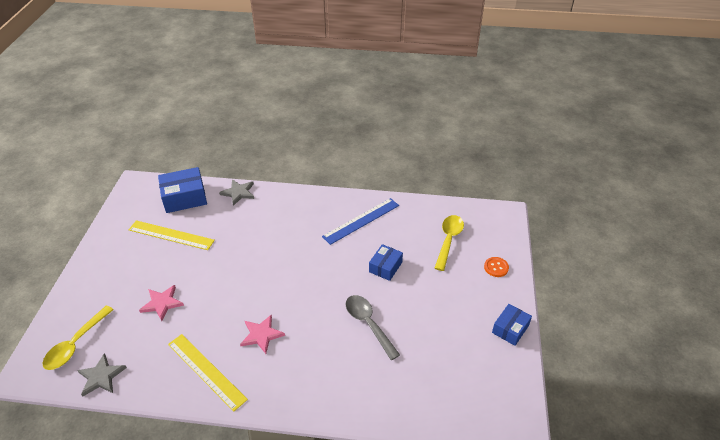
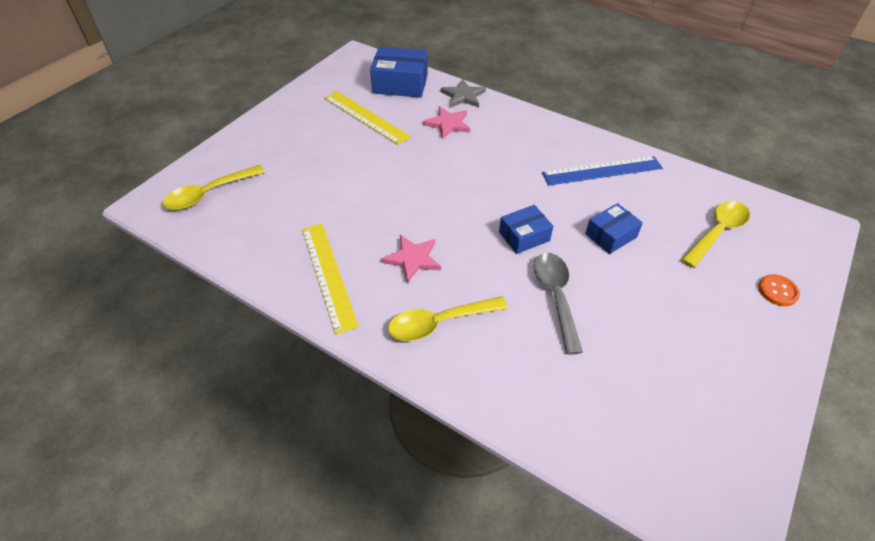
camera: 25 degrees right, 5 degrees up
(101, 377) = (215, 237): grey star -> none
(162, 303) = (318, 184): pink star -> pink star (448, 124)
(301, 373) = (439, 323): none -> yellow spoon
(510, 329) = (768, 383): blue box -> blue box (524, 236)

